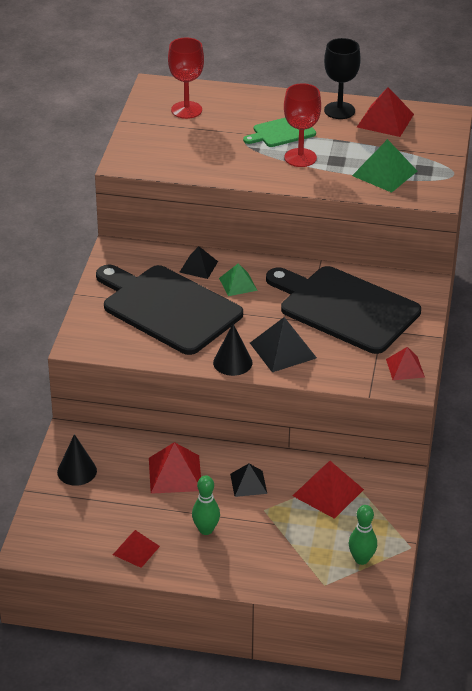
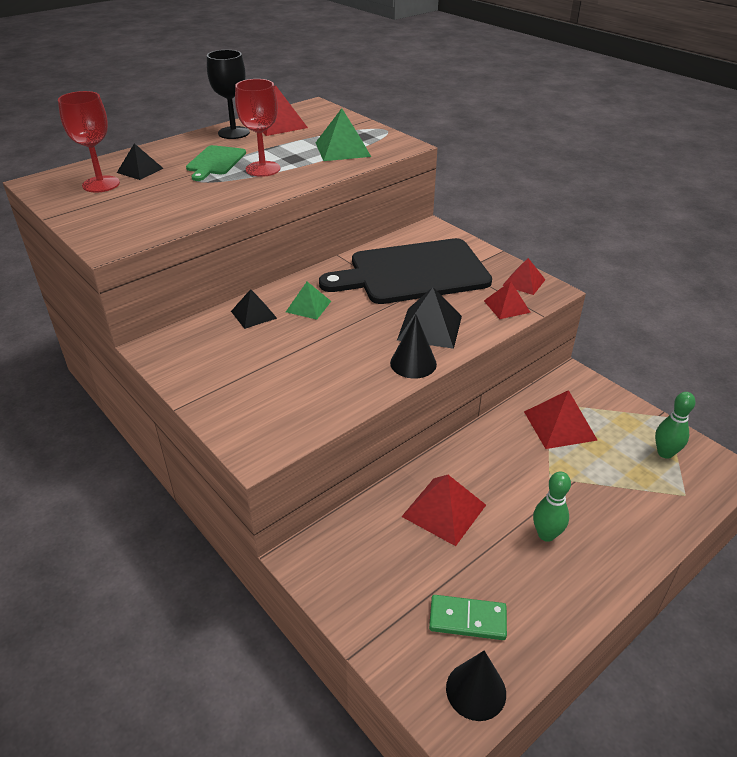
camera: 50 degrees left, 0 degrees up
(77, 471) = (364, 588): black cone -> black cone (476, 690)
(100, 524) = (467, 619): none -> green domino
(136, 550) = (535, 611): red pyramid -> red pyramid (507, 306)
(168, 308) = (284, 361): black cutting board -> none
(248, 483) = (504, 467): black pyramid -> black pyramid (140, 170)

